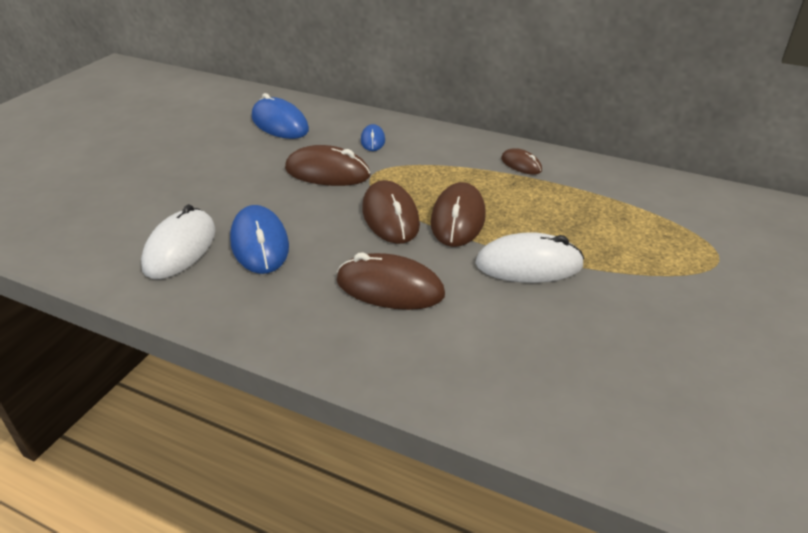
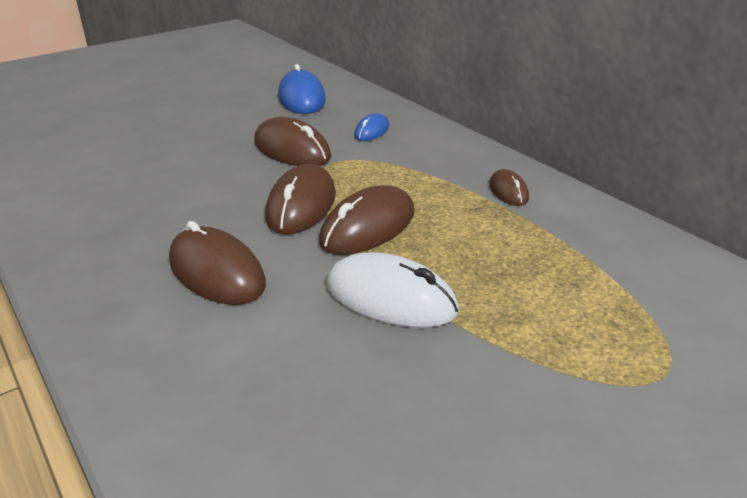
camera: 30 degrees right, 5 degrees down
(180, 248) = (89, 181): white mouse -> none
(260, 244) = (155, 196): blue mouse -> none

